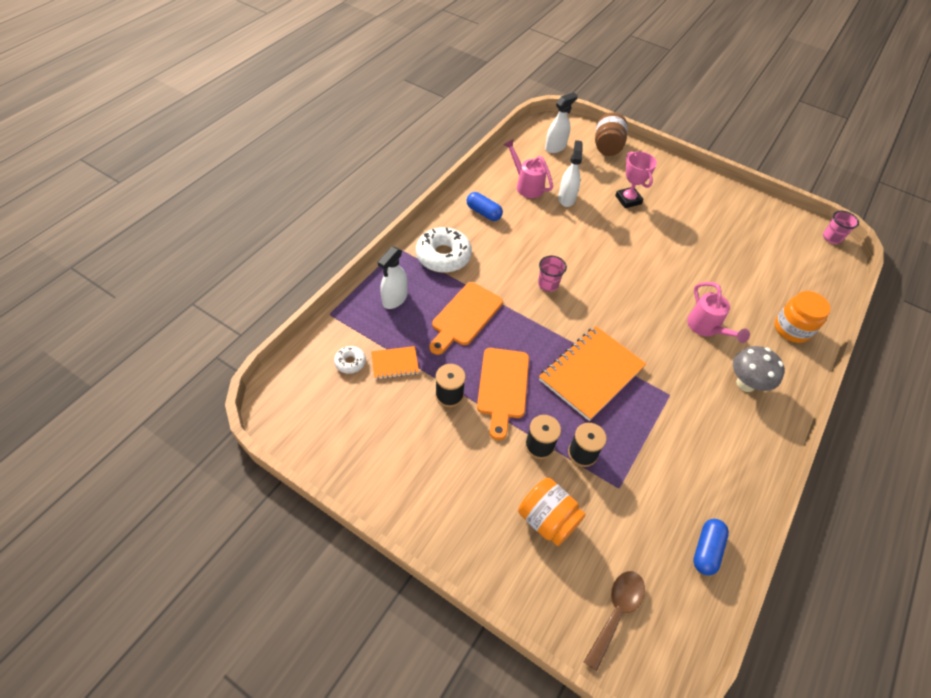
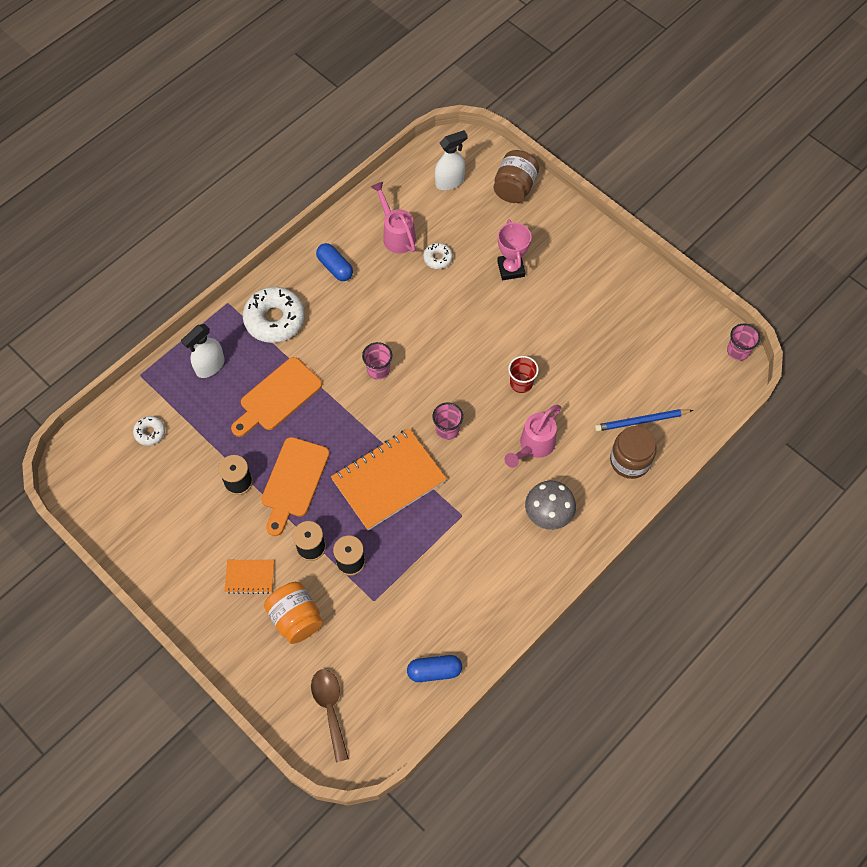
camera: 15 degrees right, 10 degrees up
(395, 363) = (193, 440): orange notebook -> orange notebook (250, 577)
(566, 198) = (437, 258): white spray bottle -> white donut
(616, 612) = (330, 709): brown spoon -> brown spoon turned 60 degrees counterclockwise
(626, 324) = (447, 429): none -> pink cup
(673, 280) = (521, 383): none -> red cup
(706, 328) = (533, 446): pink watering can -> pink watering can turned 45 degrees clockwise
(706, 550) = (434, 671): blue capsule -> blue capsule turned 45 degrees clockwise
(785, 297) = (641, 421): none -> blue pencil
(792, 329) = (630, 460): orange jar -> brown jar

